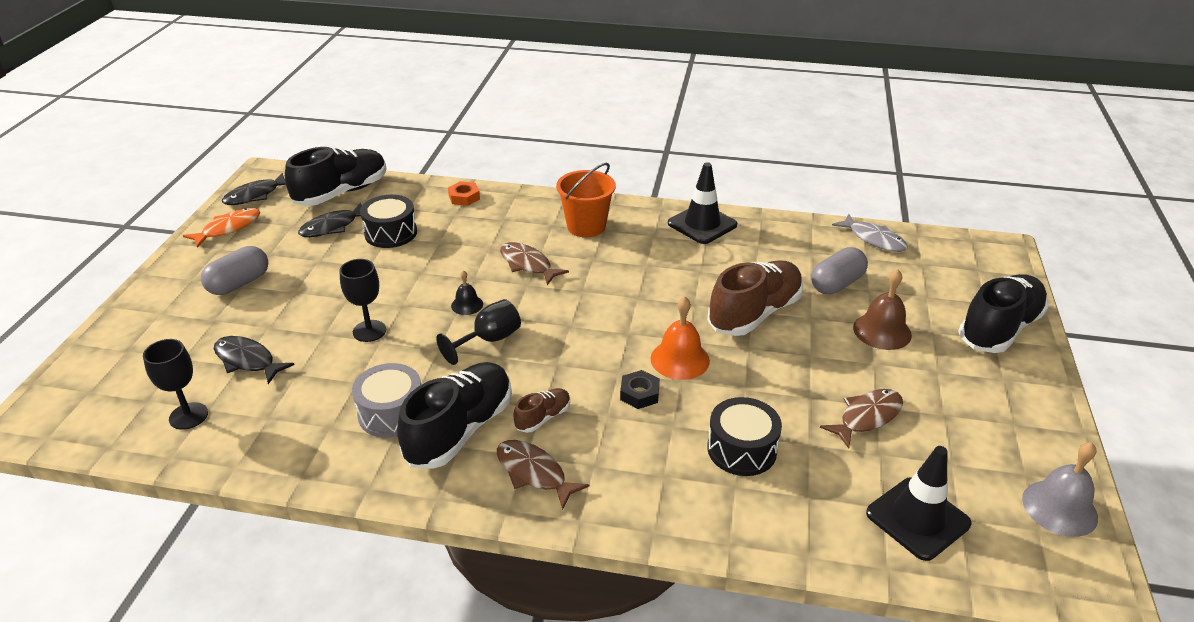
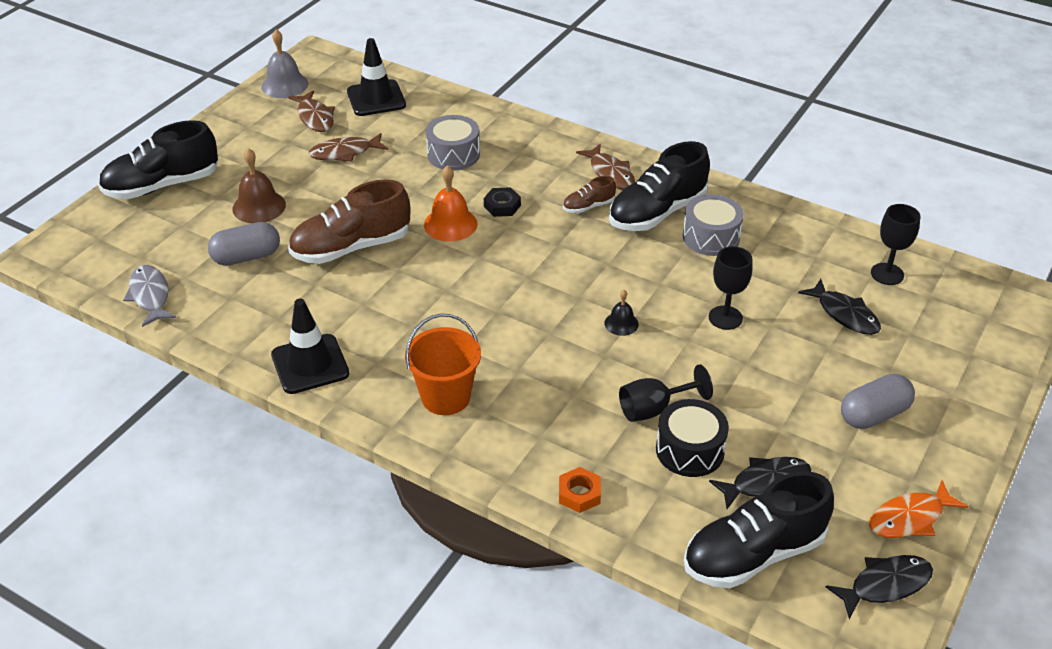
camera: 160 degrees left, 5 degrees up
(489, 340) = (611, 280): black goblet -> black goblet (654, 409)
(528, 264) = (539, 358): brown fish -> brown fish (315, 117)
(741, 449) = (453, 154): black drum -> grey drum

